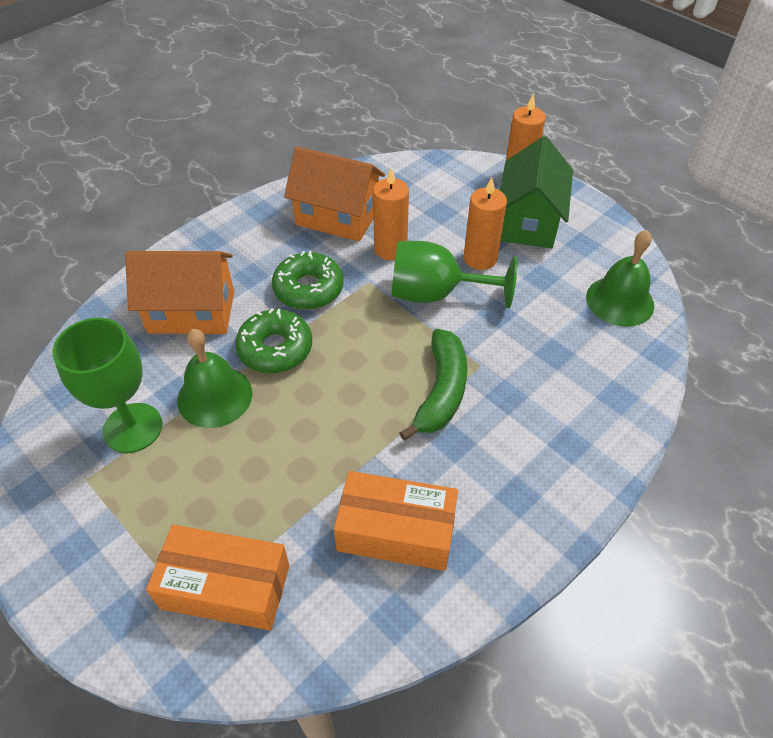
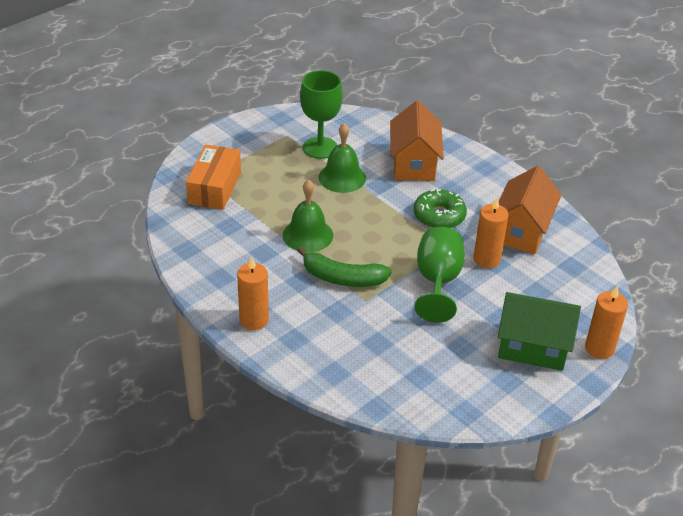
camera: 90 degrees right, 10 degrees down
(275, 349) = (381, 201): green donut -> none
(396, 531) = (238, 251): orange box -> none
(480, 258) = (480, 310): orange candle -> orange candle (254, 320)
(620, 301) = (436, 393): green bell -> green bell (308, 235)

